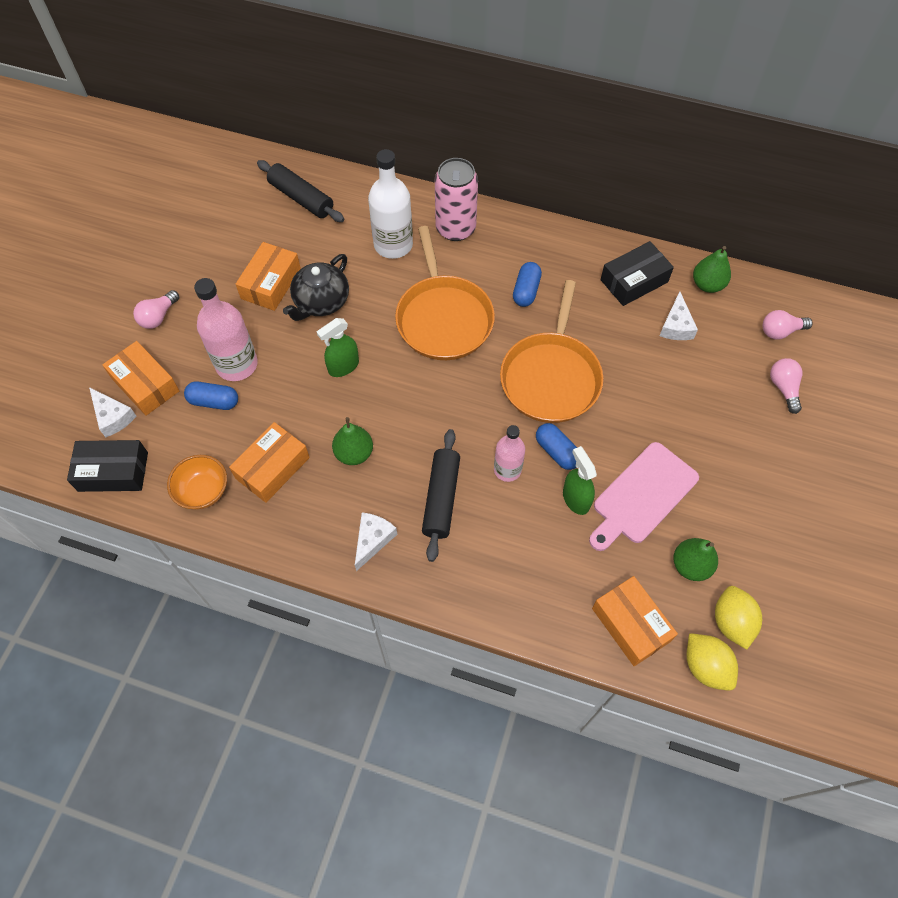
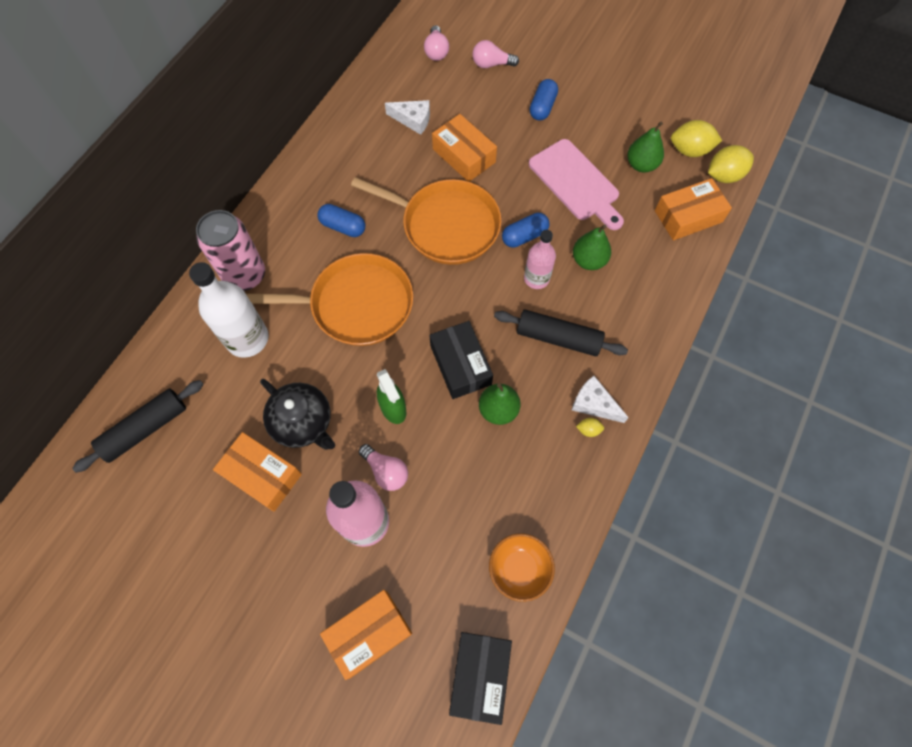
camera: 80 degrees left, 5 degrees up
(113, 417) = (406, 675): white cheese -> none
(158, 317) = (273, 614): pink light bulb -> pink light bulb (386, 471)
(214, 401) = (409, 551): blue capsule -> blue capsule (542, 107)
(272, 468) = (502, 493): orange box -> orange box (464, 155)
(344, 537) = (588, 430): none -> yellow lemon
(575, 499) = (572, 231): green spray bottle -> none
(634, 281) = (356, 139): black box -> black box (460, 365)
(707, 285) = (375, 87): green pear -> green pear (588, 260)

